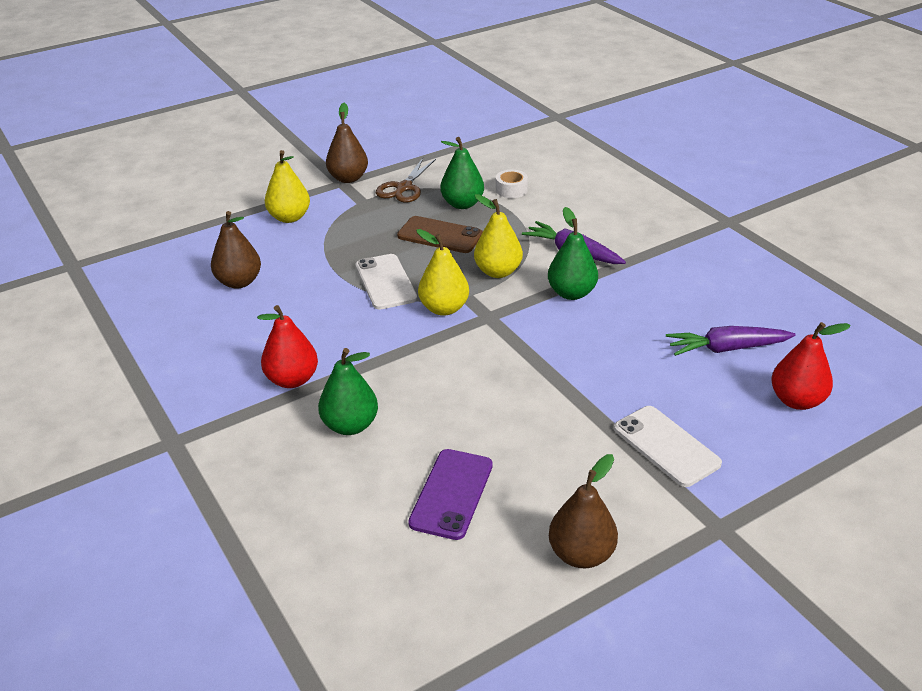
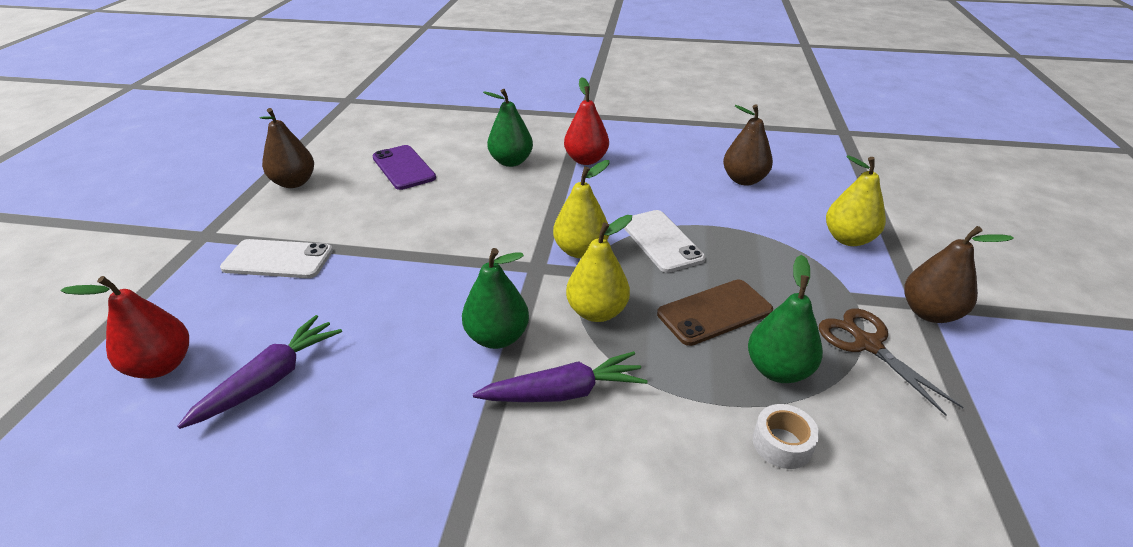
camera: 130 degrees right, 0 degrees up
(385, 282) = (661, 241): white phone -> white phone turned 45 degrees clockwise

